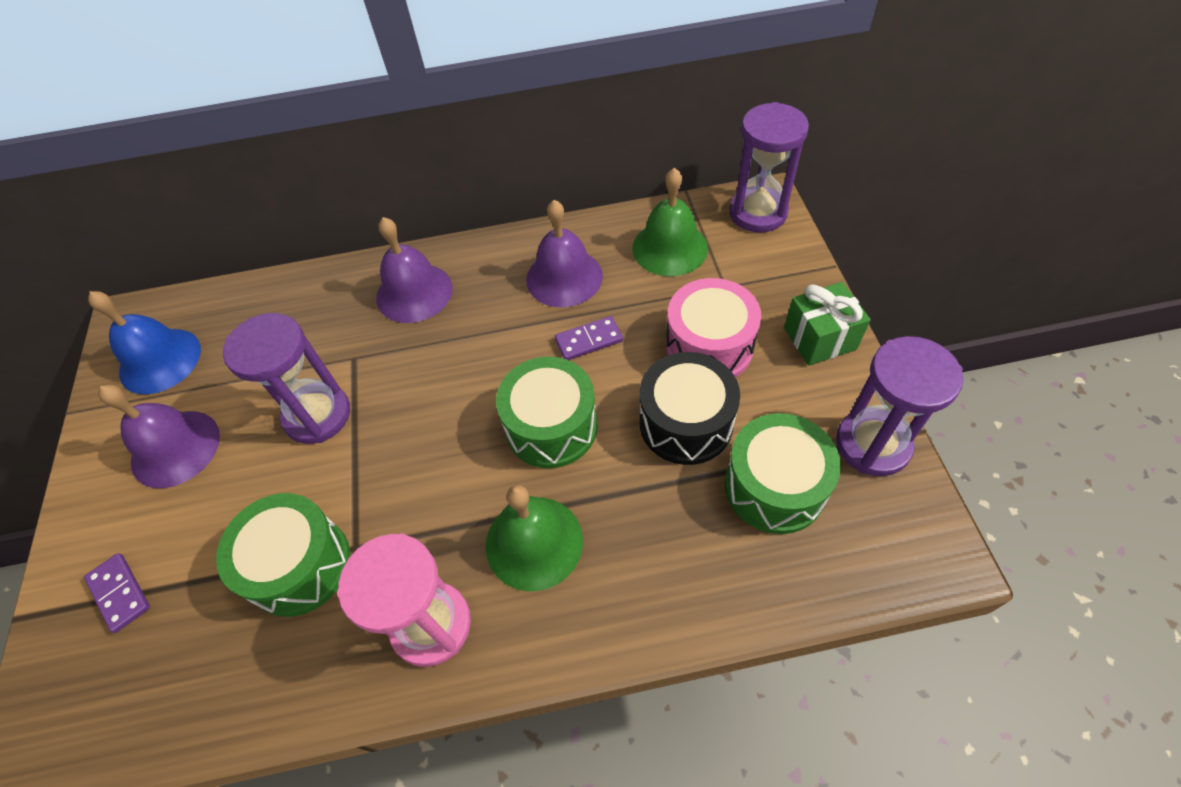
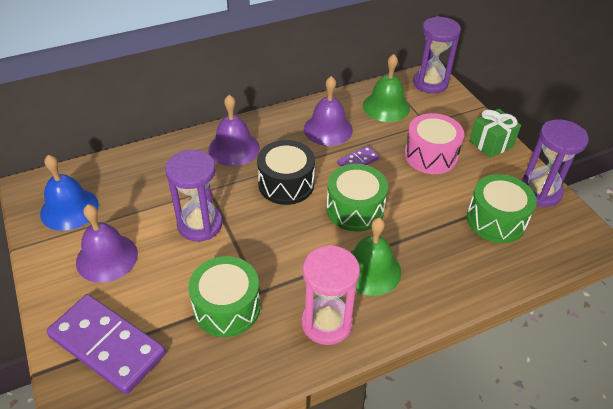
camera: 20 degrees left, 10 degrees down
(120, 593) = (107, 345): purple domino -> purple domino, size x2.17
(685, 423) = (433, 196): black drum -> black drum (286, 184)

